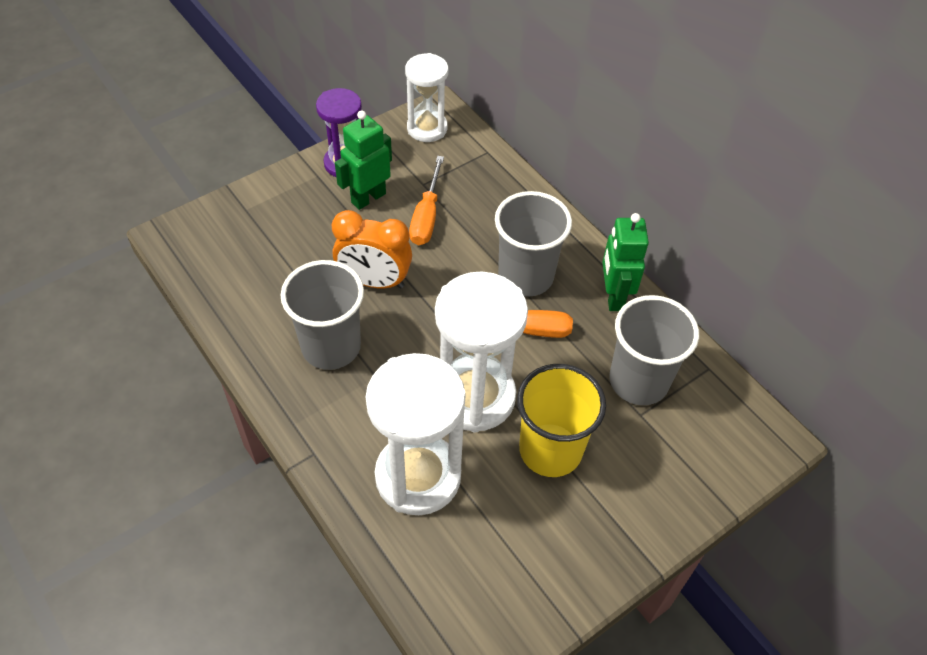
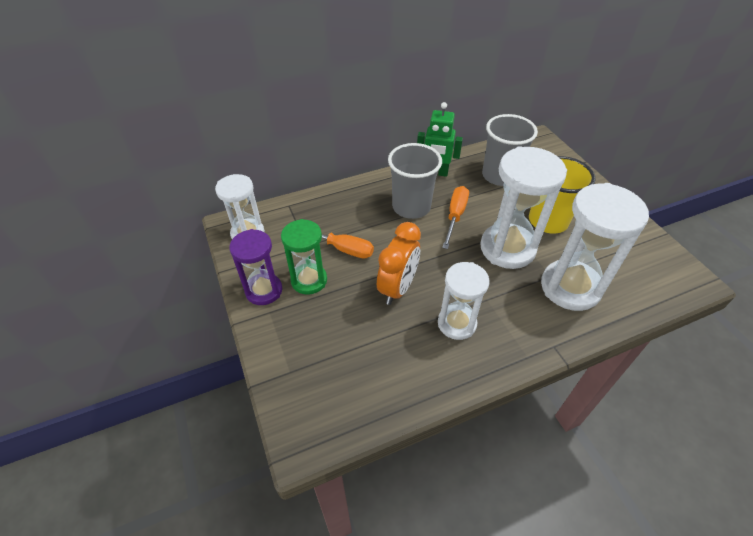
camera: 75 degrees left, 5 degrees down
(331, 346) = (456, 323): grey cup -> white hourglass
(368, 198) = (309, 280): green robot -> green hourglass

